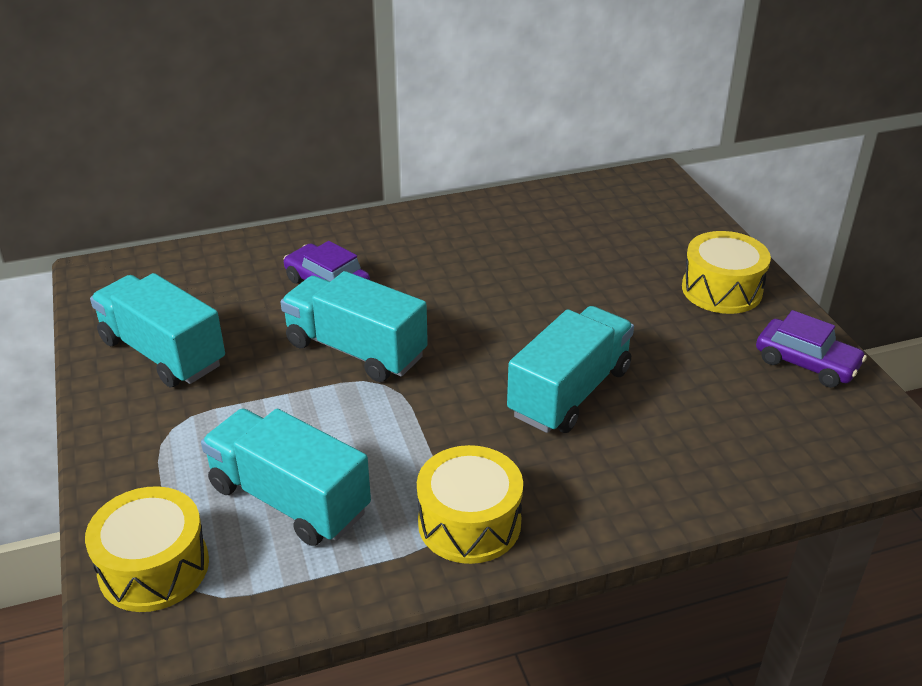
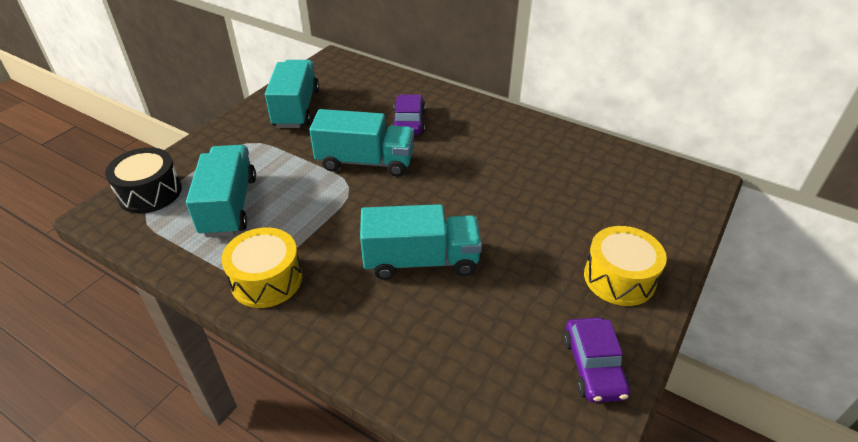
camera: 50 degrees right, 5 degrees up
(154, 567) = (150, 192): yellow drum -> black drum
(355, 350) = (365, 162): turquoise truck -> turquoise truck turned 105 degrees clockwise

